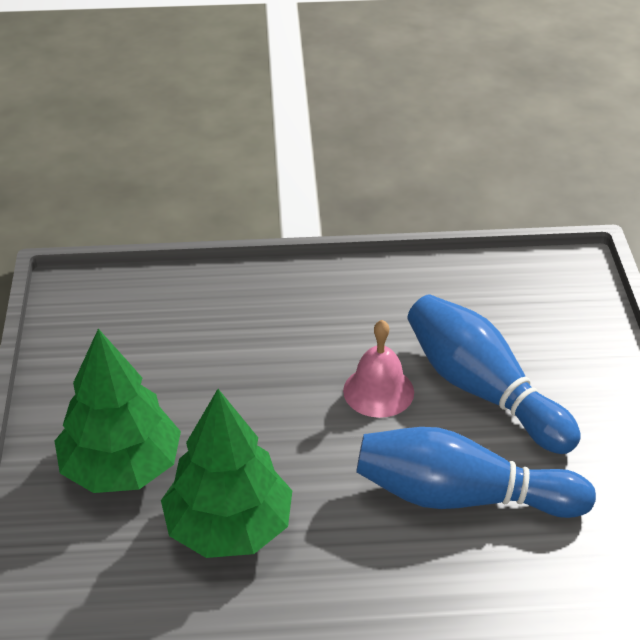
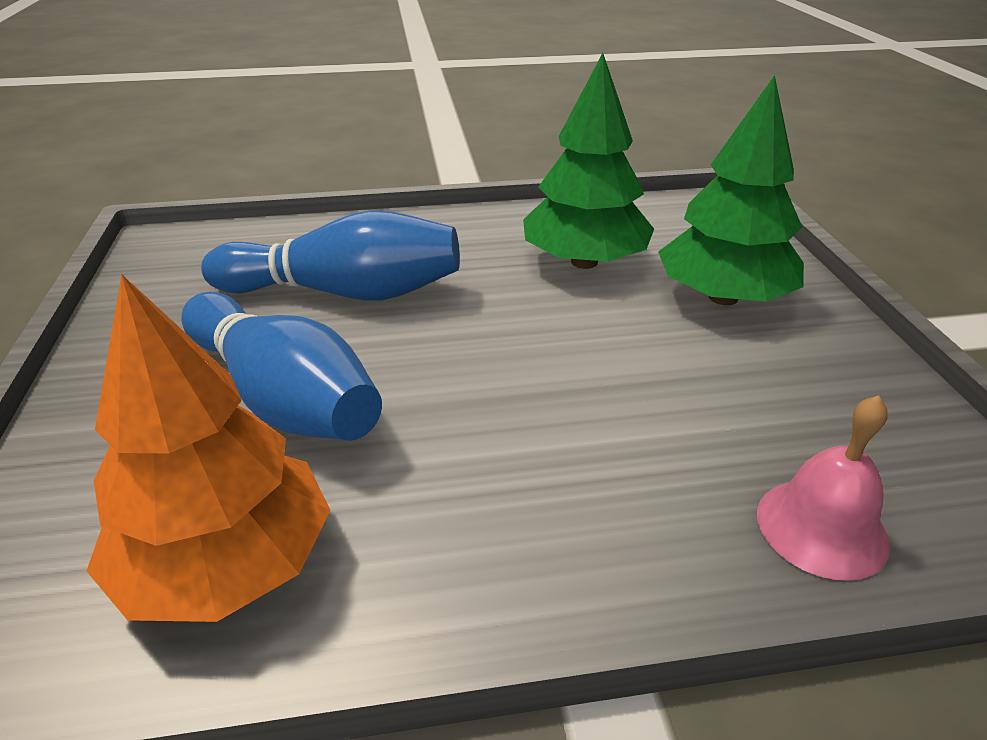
camera: 175 degrees right, 5 degrees down
(378, 391) = (433, 388): pink bell -> pink bell (821, 527)
(479, 297) = (227, 564): none -> orange tree

